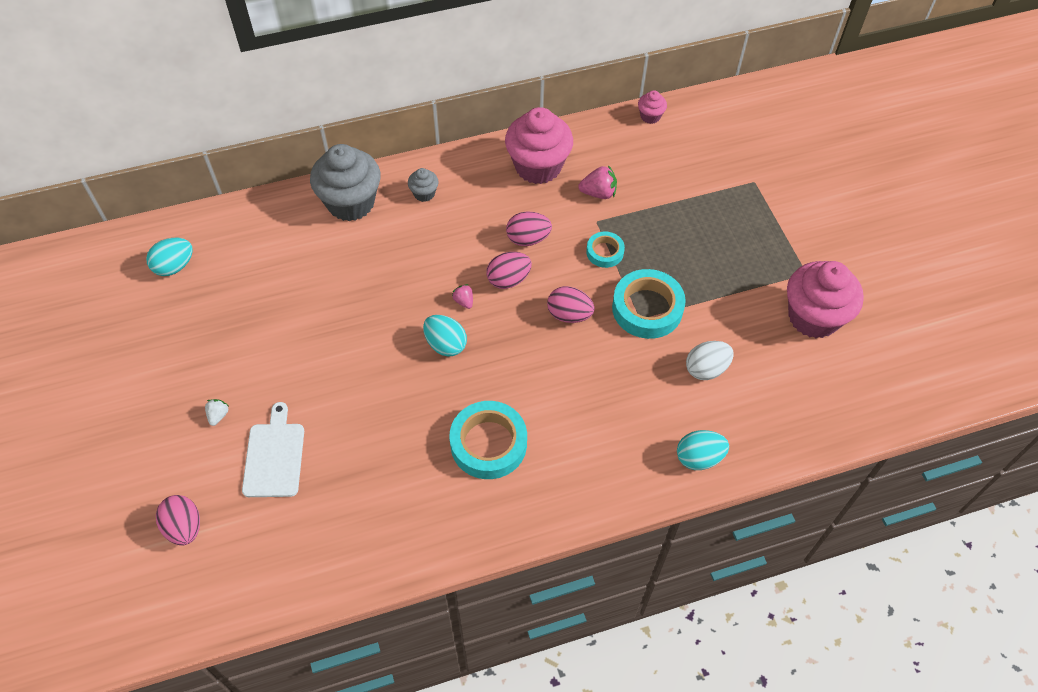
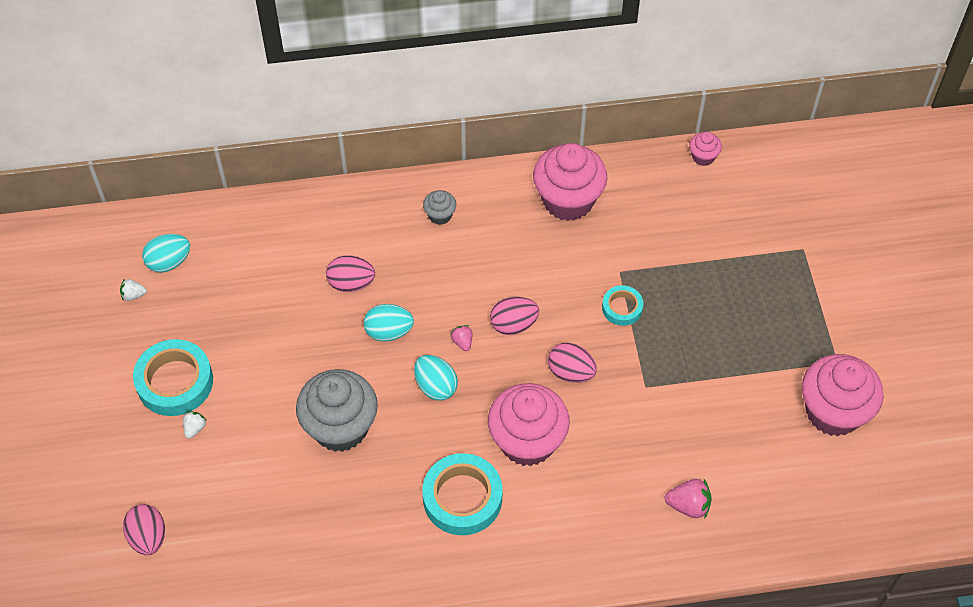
camera: 10 degrees right, 0 degrees up
(143, 300) = (133, 295): none -> white strawberry
(274, 456) = (245, 479): white cutting board -> none
(351, 203) = (360, 215): grey cupcake -> grey cupcake (340, 427)
(528, 239) = (542, 282): pink egg -> pink egg (351, 283)
(540, 382) = (527, 441): none -> pink cupcake
(598, 193) = (628, 239): pink strawberry -> pink strawberry (688, 505)
(647, 308) = (655, 377): turquoise tape -> turquoise tape (175, 382)
(699, 458) = (677, 545): turquoise egg -> turquoise egg (389, 332)
(706, 369) = (704, 452): white egg -> none

